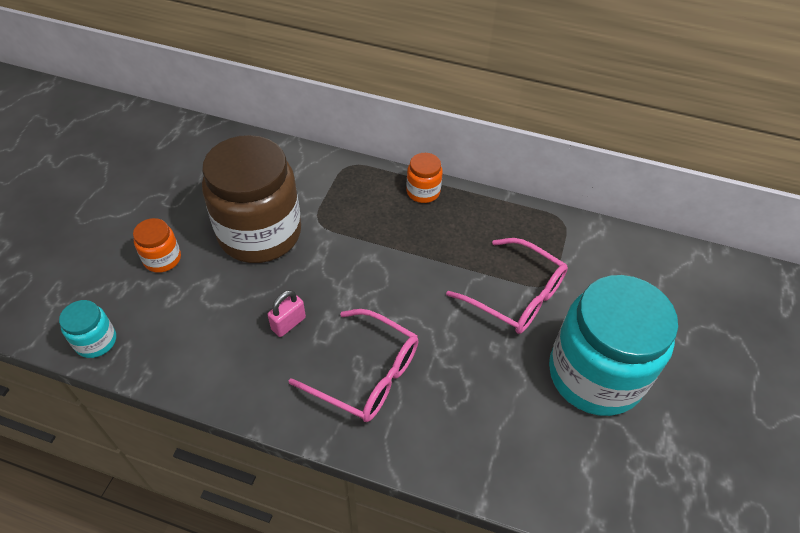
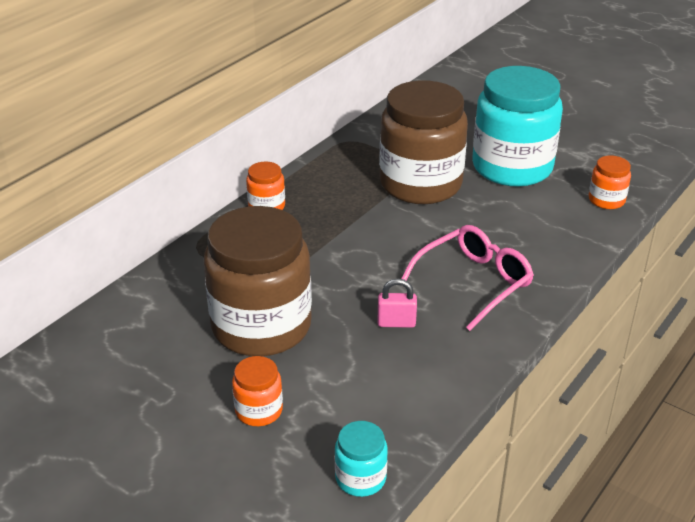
camera: 70 degrees left, 15 degrees down
(288, 323) = (396, 323): pink padlock -> pink padlock turned 60 degrees counterclockwise
(516, 296) = (420, 184): pink glasses -> brown jar
(578, 488) = (606, 200): none -> orange jar

